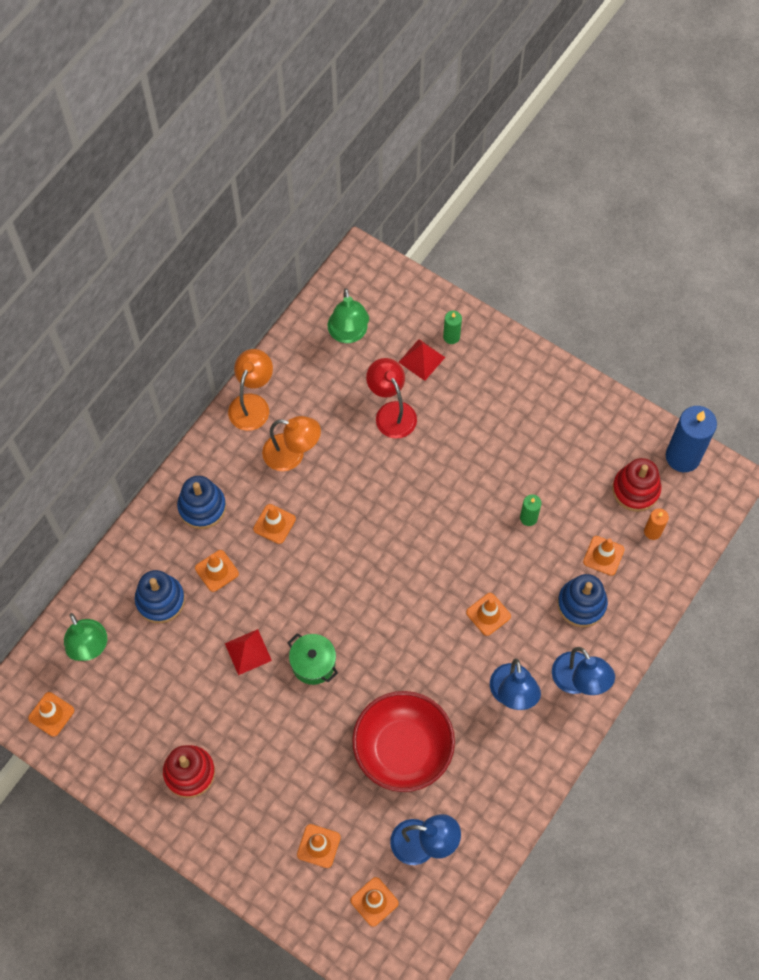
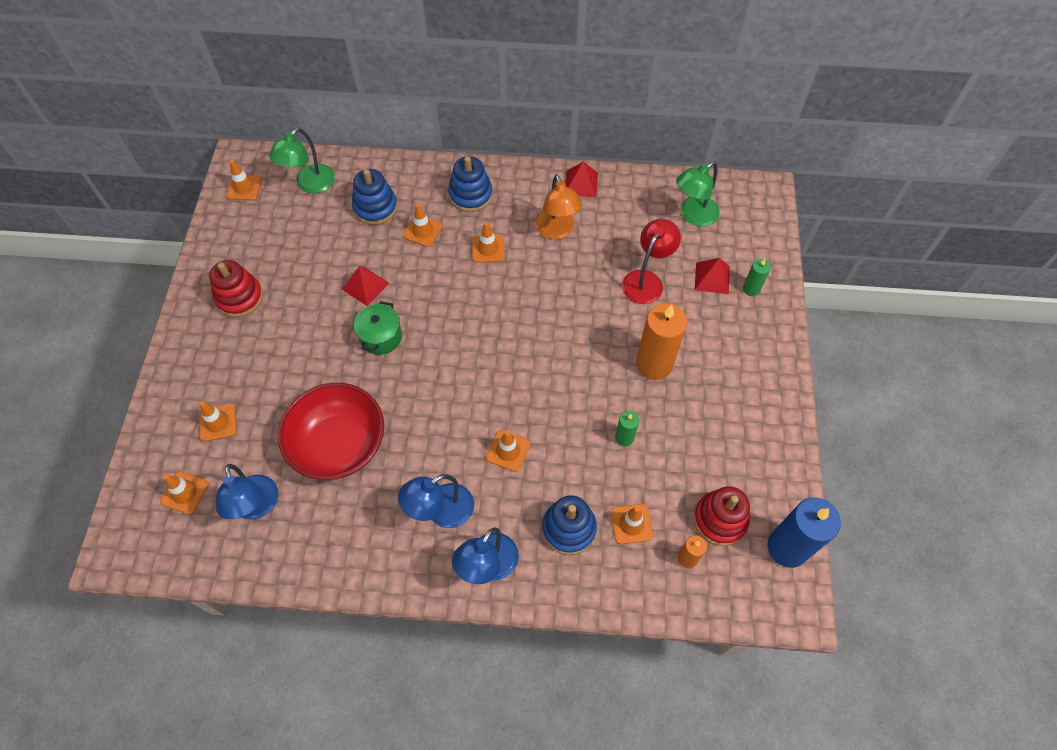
camera: 60 degrees right, 5 degrees down
(252, 404) = (581, 183): orange lamp -> red pyramid
(476, 456) = (654, 364): none -> orange candle

